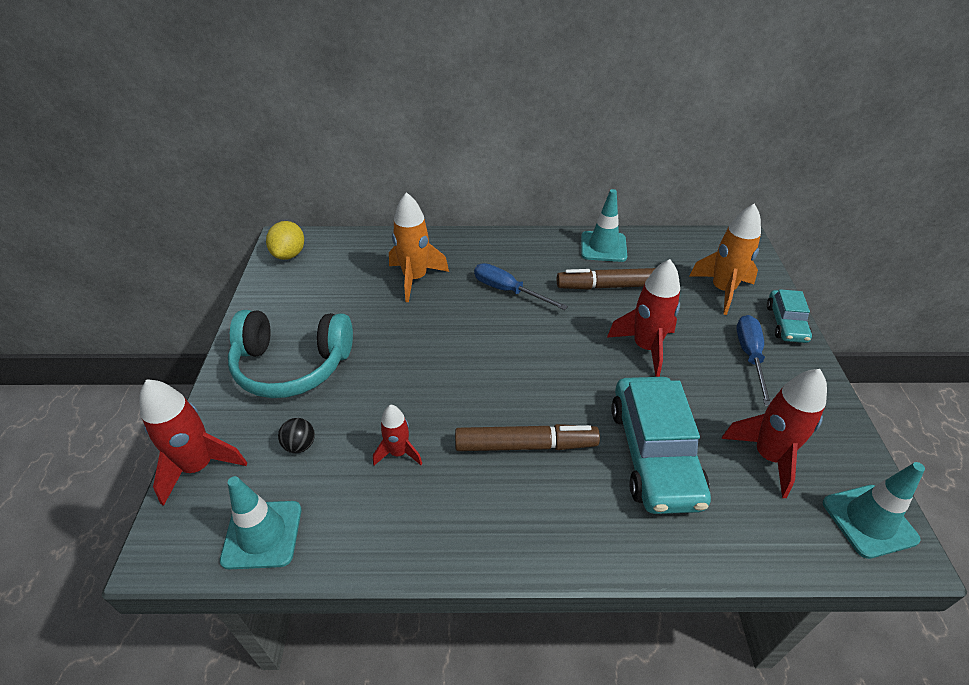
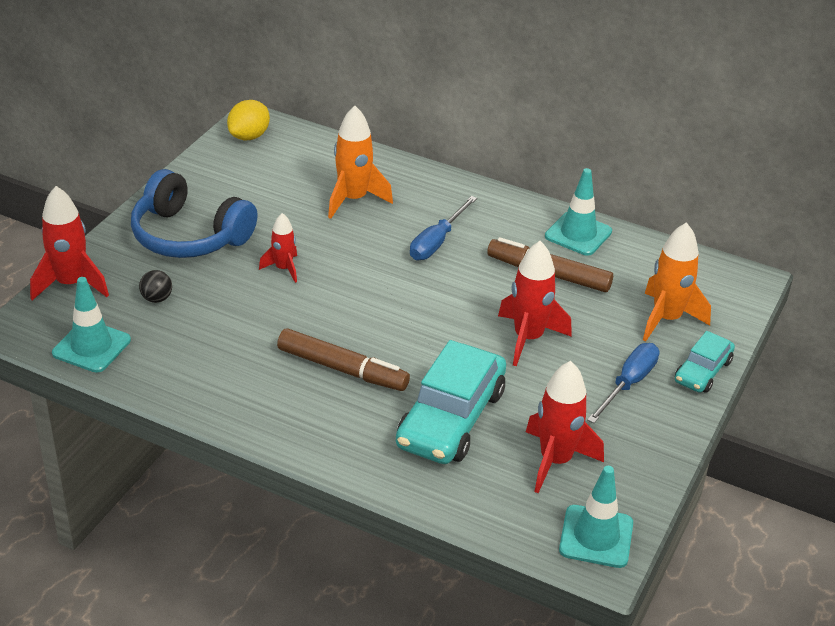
camera: 25 degrees right, 5 degrees down
(292, 365) = (189, 236): turquoise headphones -> blue headphones
(398, 453) = (231, 334): red rocket -> red rocket (283, 269)
(508, 291) = (437, 242): blue screwdriver -> blue screwdriver turned 120 degrees counterclockwise

